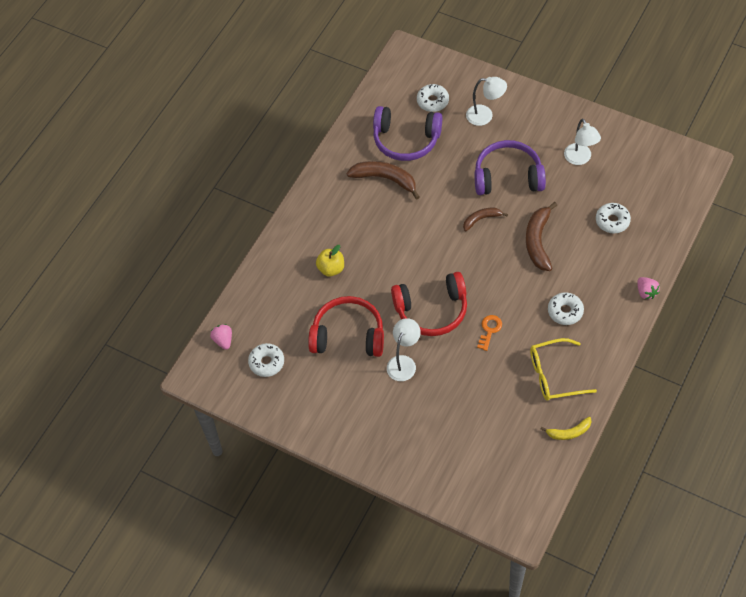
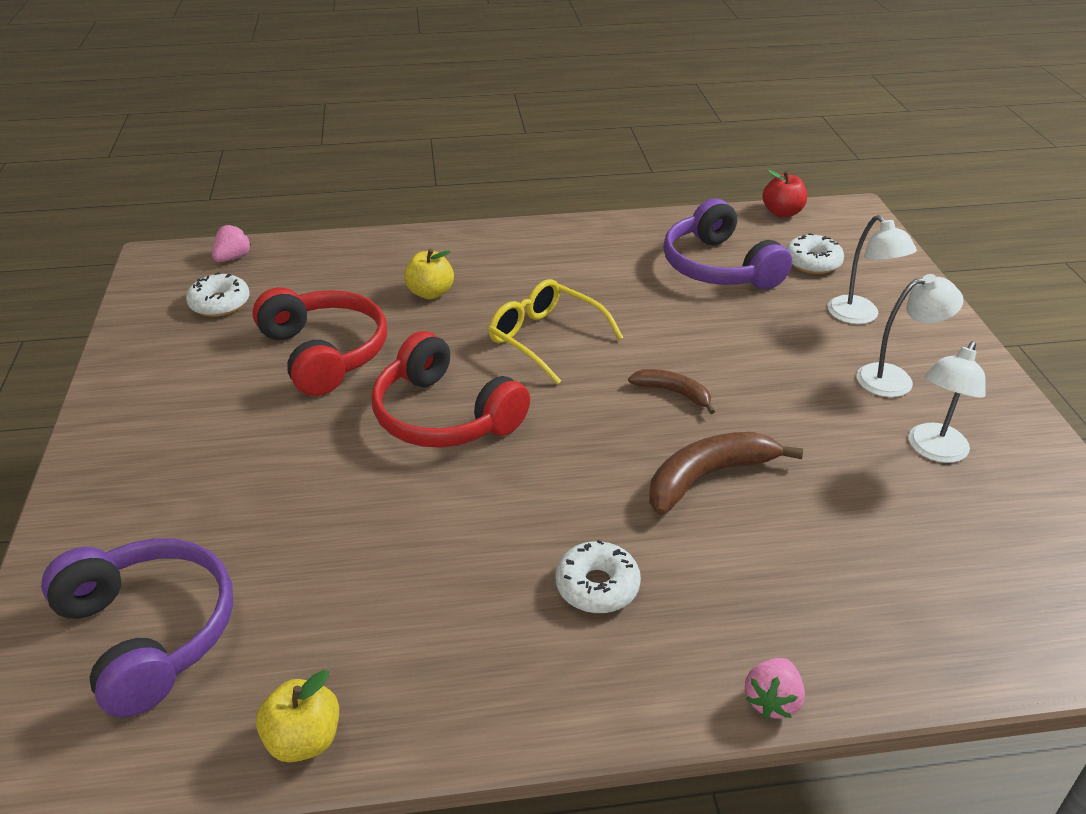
camera: 50 degrees right, 20 degrees down
(382, 80) = (782, 212): none -> red apple
(385, 179) = (632, 277): brown banana -> none
(404, 362) = (314, 429): white lamp -> white lamp (895, 379)
(489, 330) = (463, 500): orange key -> none
(508, 176) = (787, 385): purple headphones -> purple headphones (150, 632)
(554, 375) = (434, 641): yellow glasses -> yellow glasses (545, 338)
(569, 432) = (304, 739): yellow banana -> yellow apple
(612, 221) = (869, 557): white donut -> none

